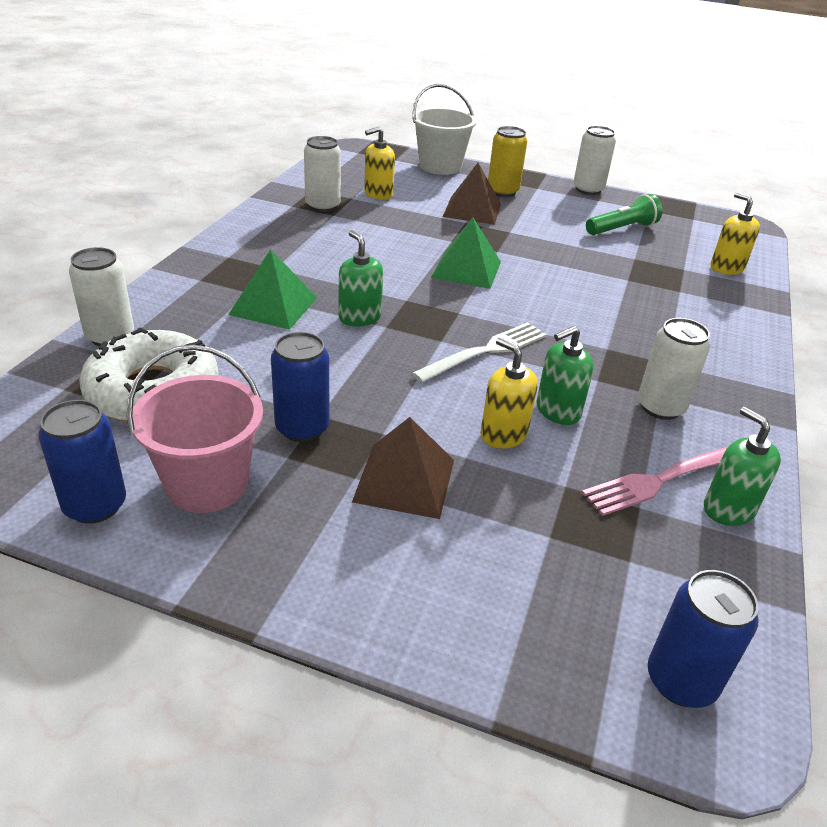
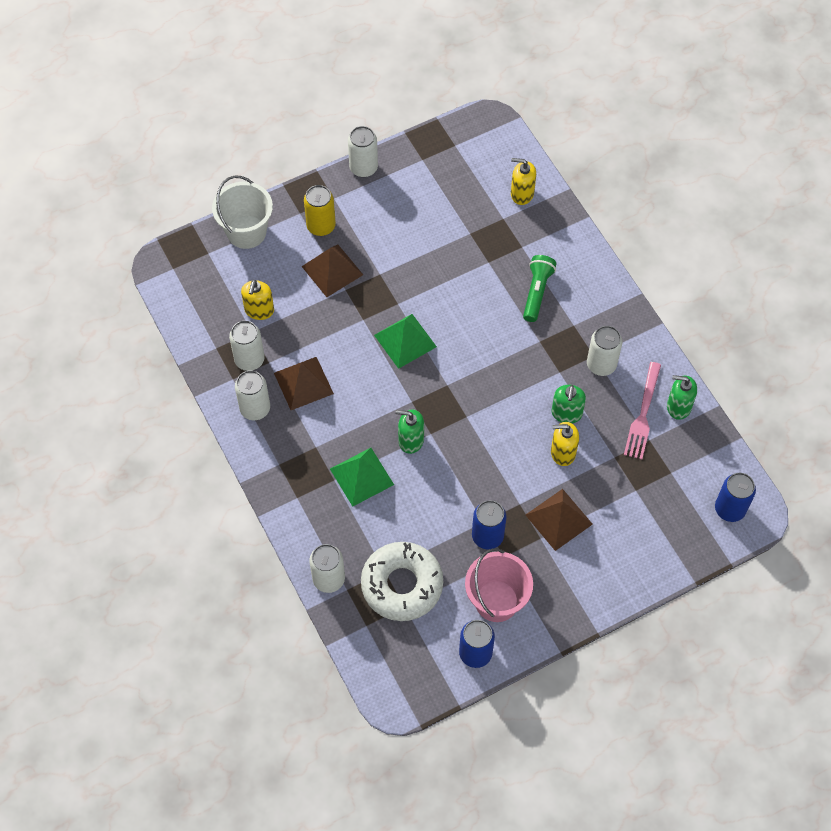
camera: 45 degrees left, 25 degrees up
(275, 225) = (255, 408): none -> white can
(337, 237) = (303, 383): none -> brown pyramid
(486, 351) = (494, 402): white fork -> none
(622, 229) = (431, 203): green flashlight -> green flashlight (537, 292)

